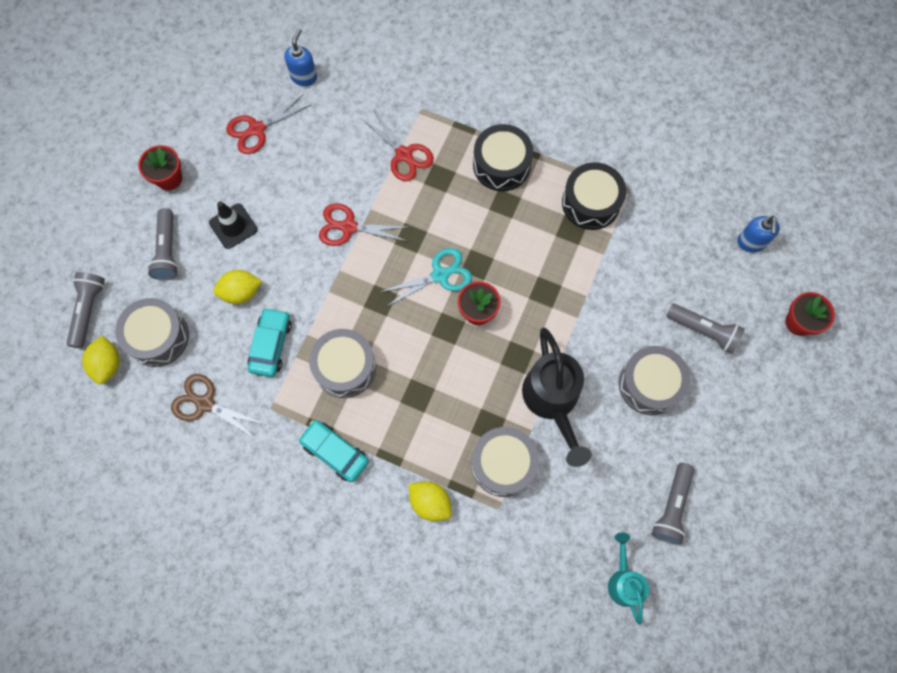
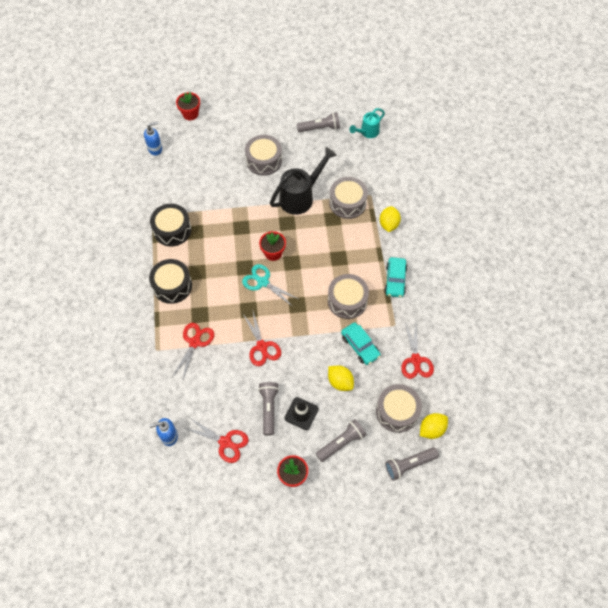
camera: 120 degrees left, 10 degrees down
(205, 404) = (416, 360): brown scissors -> red scissors
(271, 345) = (360, 346): turquoise car -> turquoise car turned 105 degrees counterclockwise
(703, 331) = (220, 150): grey flashlight -> grey flashlight (269, 409)

